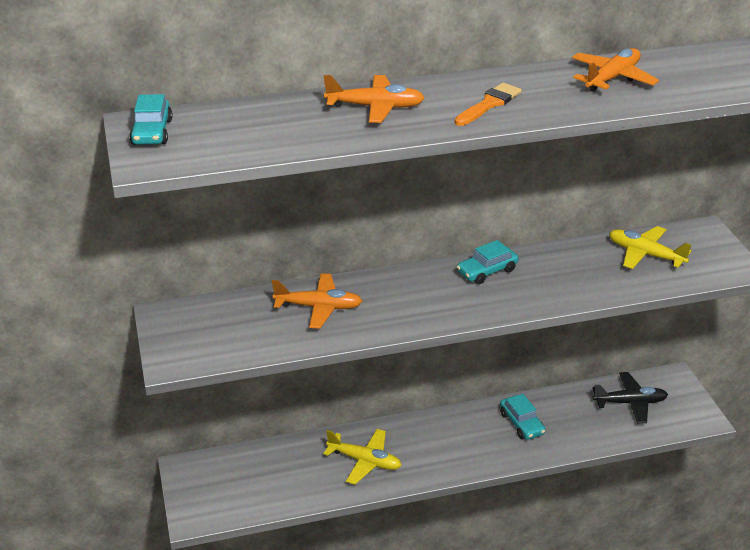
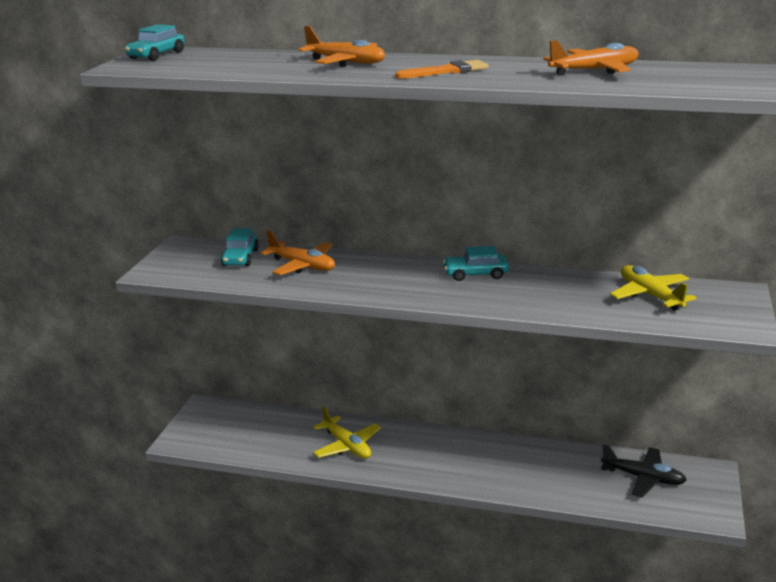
camera: 30 degrees right, 10 degrees down
(521, 423) = (515, 461): turquoise car -> turquoise car (240, 258)

